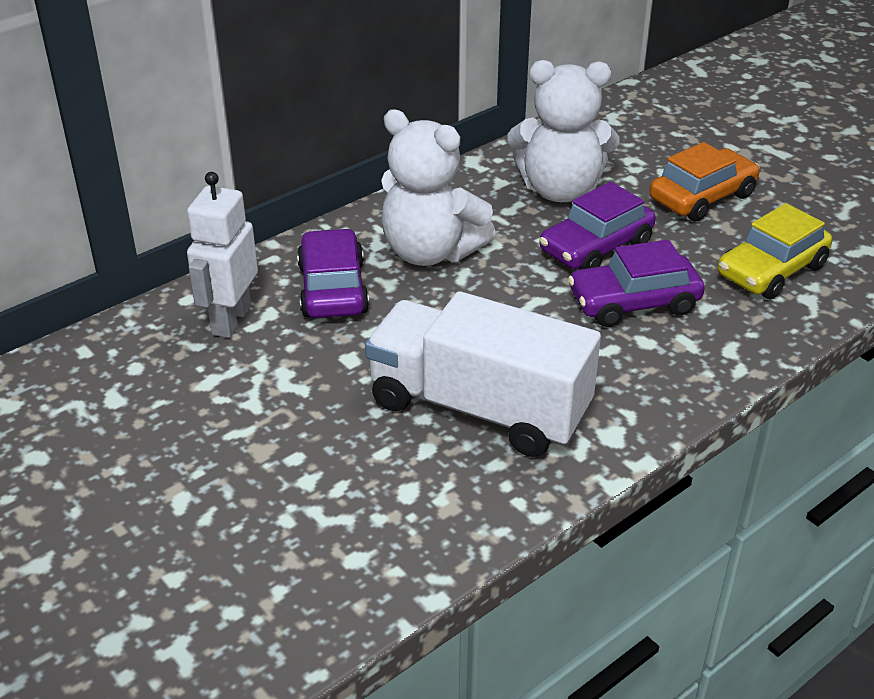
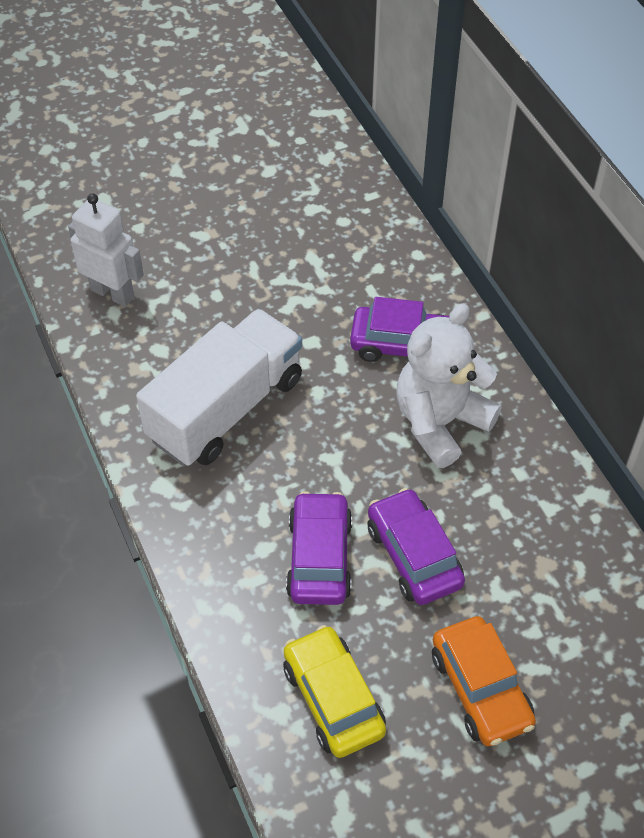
camera: 105 degrees right, 15 degrees up
(230, 320) = (382, 277): white robot -> white robot (113, 293)
(560, 190) = (522, 556): white teddy bear -> none

